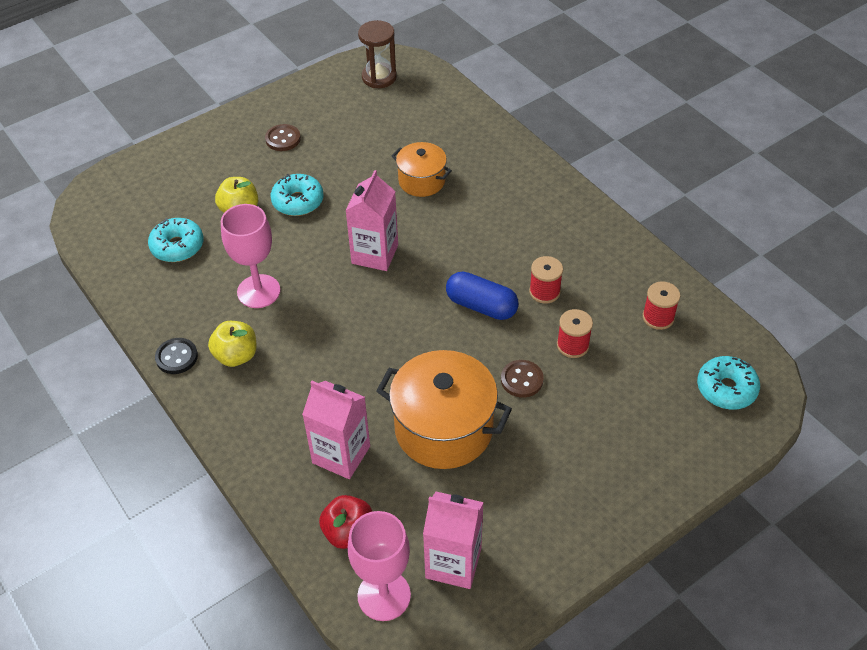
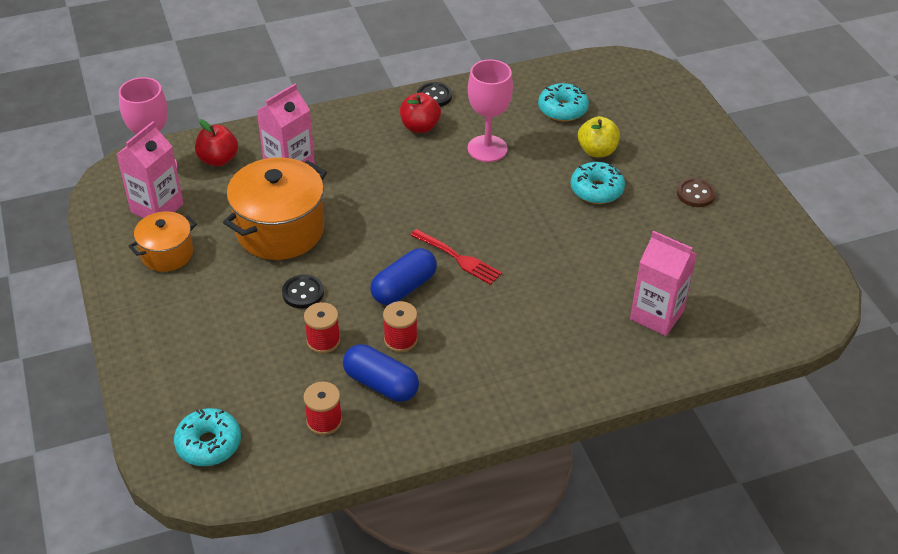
camera: 105 degrees right, 5 degrees down
(236, 356) = (420, 127): yellow apple -> red apple
(375, 254) = (503, 229): pink carton -> pink carton (656, 315)
(379, 77) = (789, 287): brown hourglass -> none
(422, 181) = (598, 284): orange pot -> orange pot (167, 254)
(427, 277) = (458, 258): none -> red fork
(522, 380) = (303, 293): brown button -> black button
(599, 291) = (381, 384): none -> blue capsule

